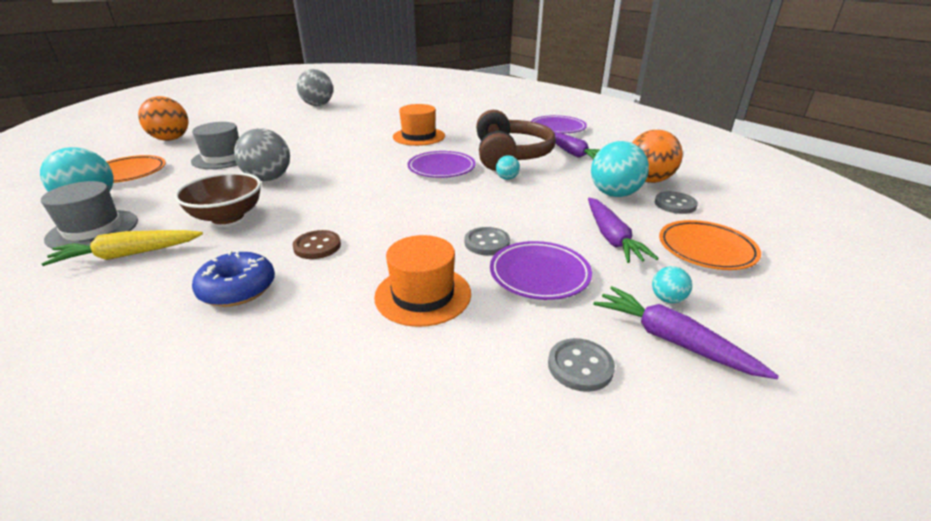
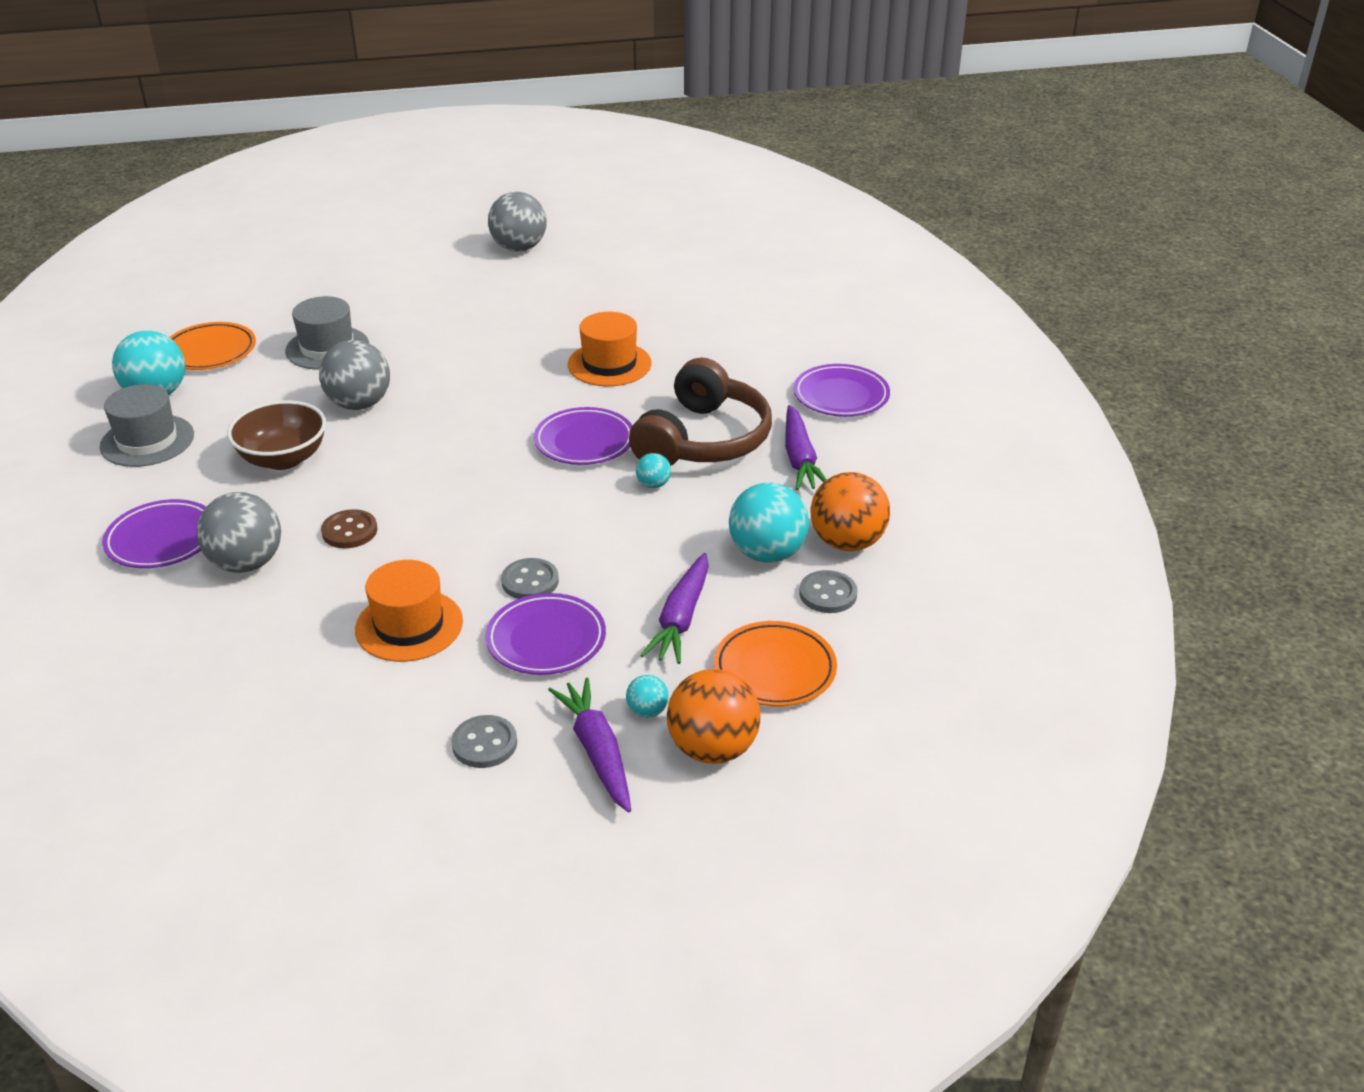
camera: 25 degrees right, 5 degrees up
(128, 255) = (168, 487): yellow carrot -> none
(139, 292) = (162, 540): none -> purple plate
(171, 139) = (282, 290): orange ball -> orange ball (712, 749)
(238, 289) = (246, 563): blue donut -> grey ball

